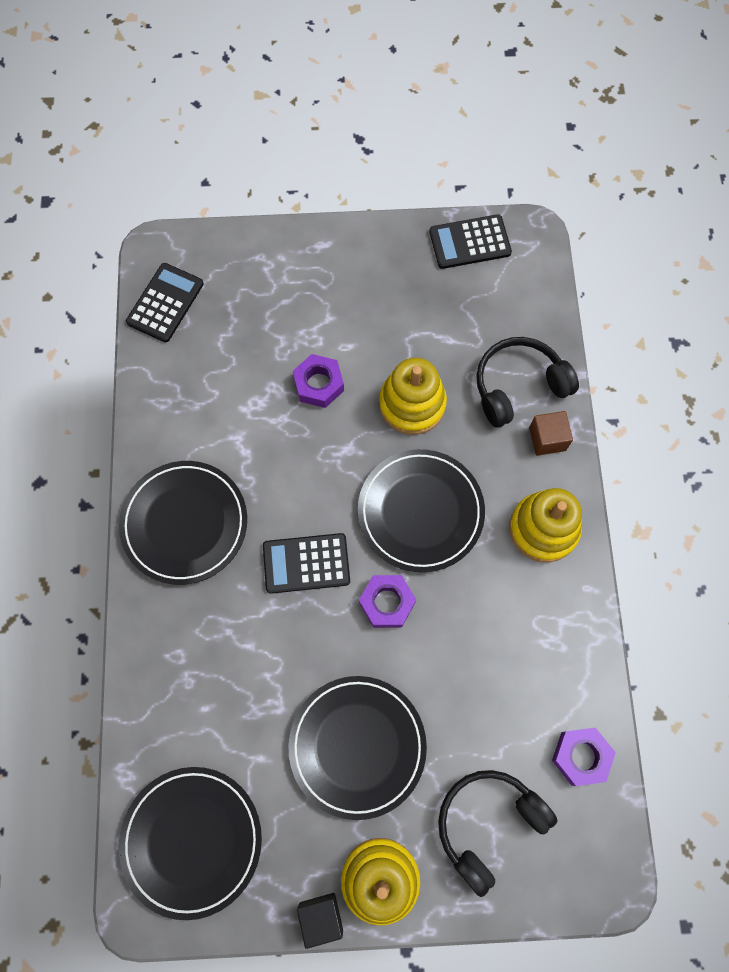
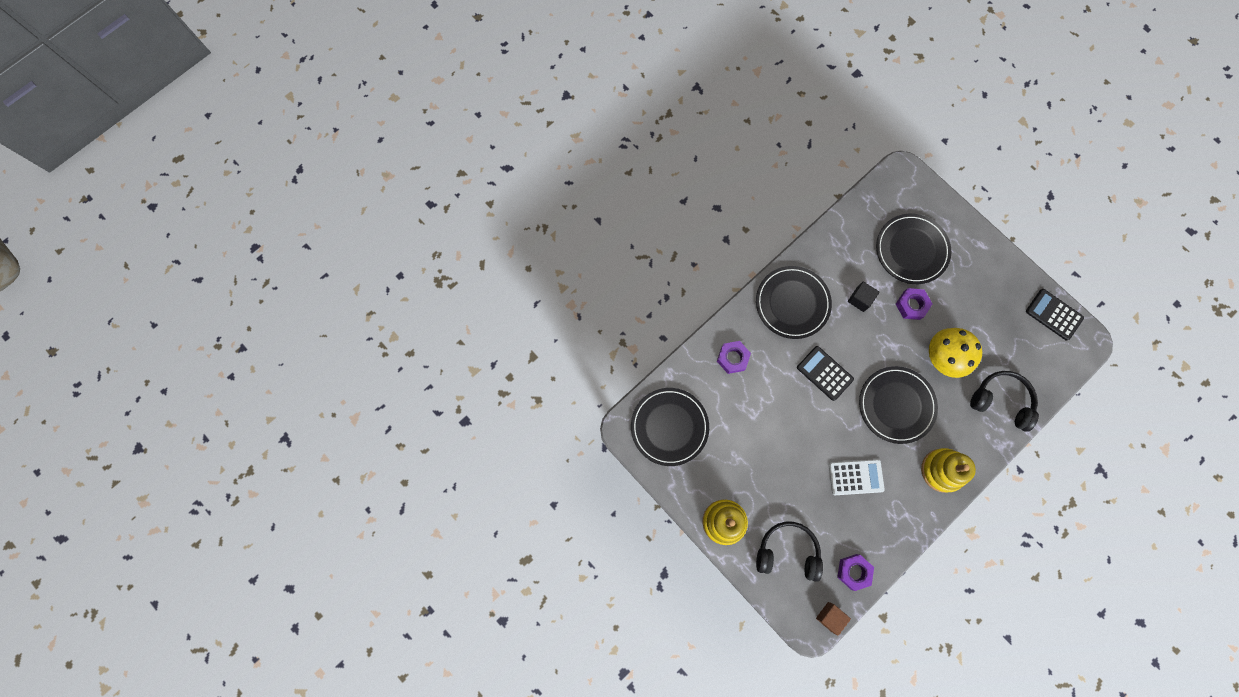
camera: 50 degrees right, 5 degrees up
(165, 303) = (882, 200): black calculator -> none
(321, 916) = (688, 508): black cube -> black cube (860, 299)
(357, 746) = (768, 465): black plate -> black plate (911, 250)
(387, 603) = (840, 425): purple nut -> purple nut (732, 358)
(412, 404) = (943, 357): yellow stacking toy -> yellow mushroom
(466, 643) = (855, 477): none -> white calculator
(547, 439) = (988, 436): brown cube -> brown cube (830, 617)

